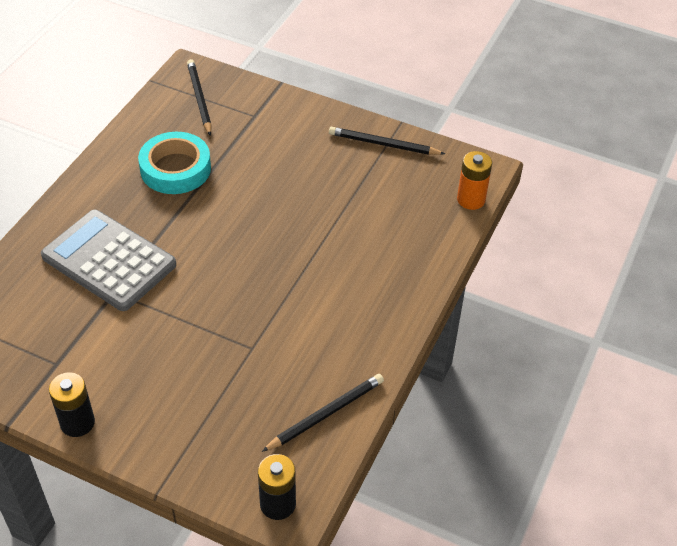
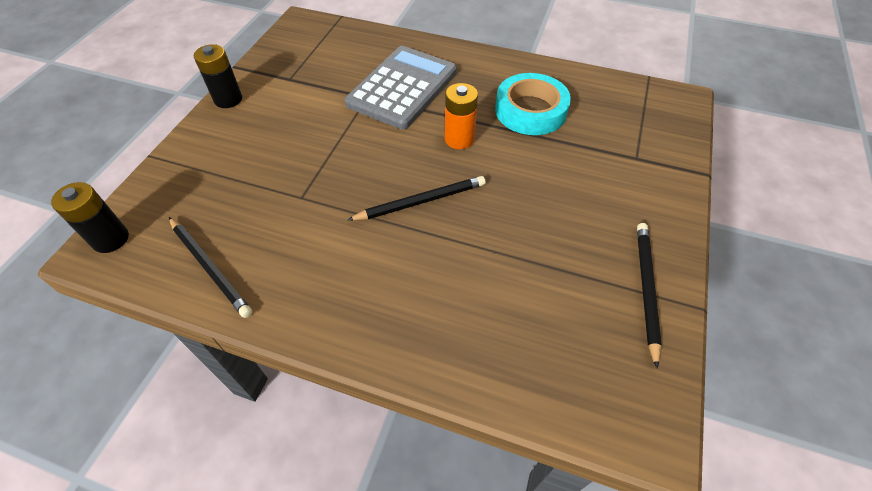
camera: 85 degrees right, 5 degrees up
(199, 98) = (640, 112): black pencil -> black pencil (421, 201)
(471, 199) = (576, 414): orange battery -> orange battery (459, 139)

